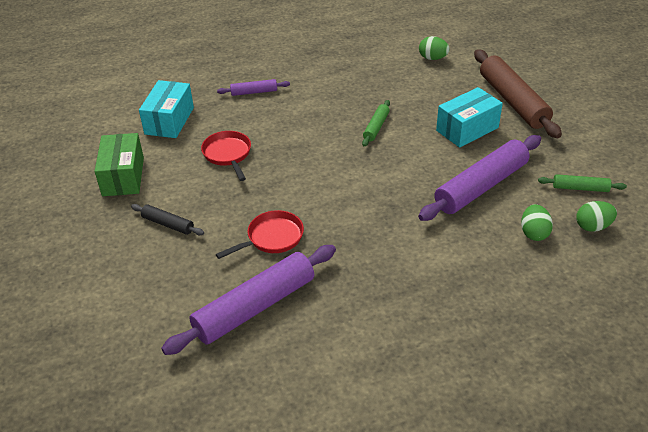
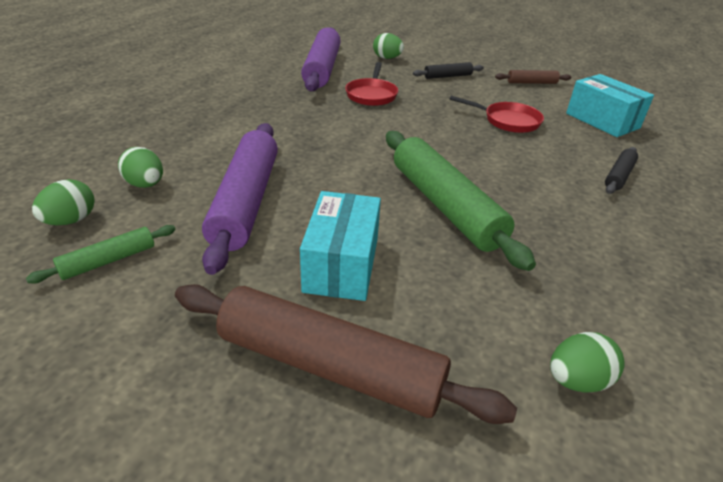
camera: 130 degrees right, 5 degrees down
(123, 176) = (531, 83): green box -> brown rolling pin
(165, 287) = (387, 58): none -> green egg
(254, 92) = (618, 176): purple rolling pin -> black rolling pin
(376, 127) = (444, 206): green rolling pin -> green rolling pin, size x2.10

